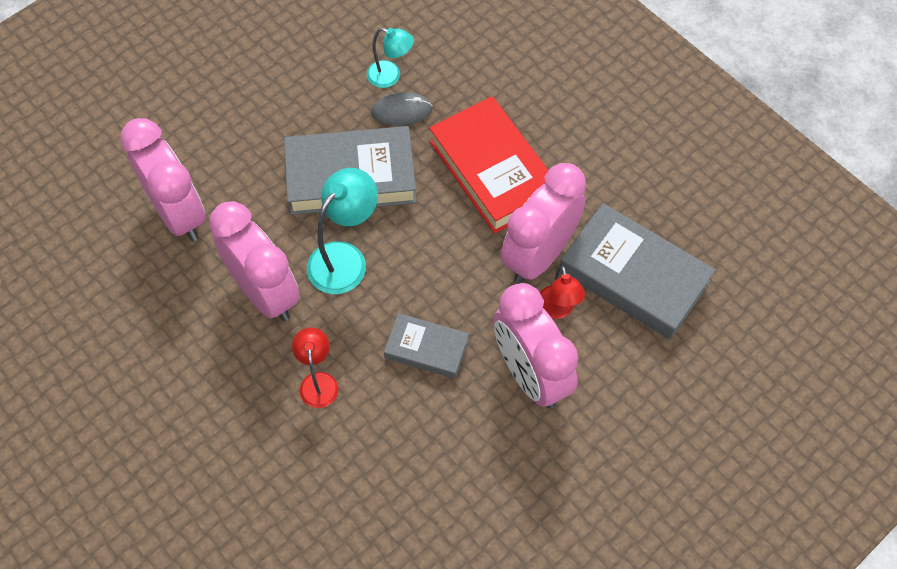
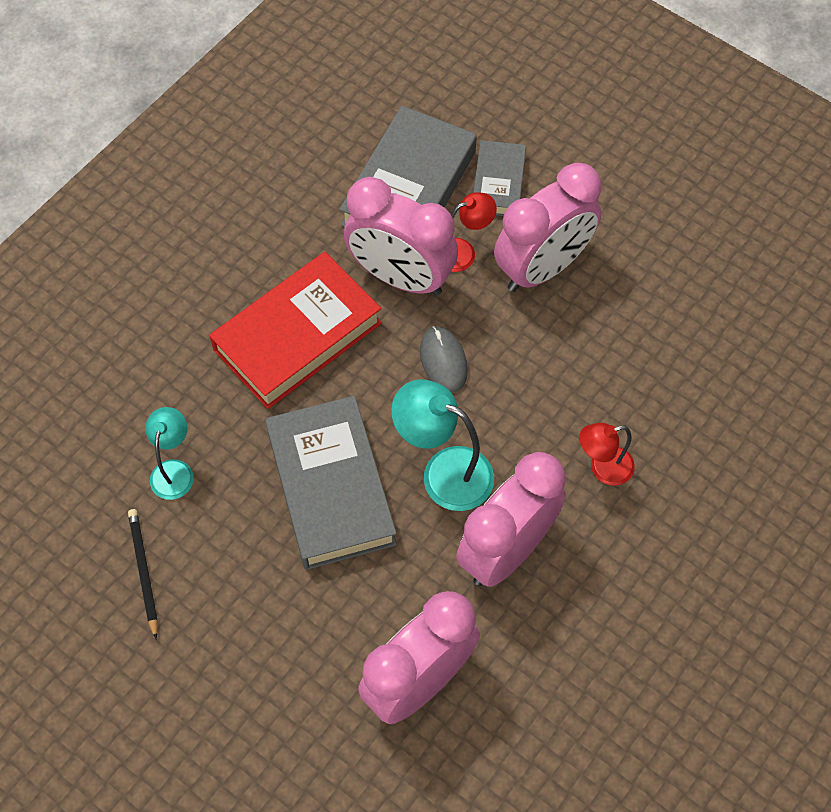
camera: 100 degrees left, 0 degrees up
(314, 52) = (143, 572): none -> black pencil
(401, 111) = (226, 448): grey mouse -> grey mouse (443, 361)
(426, 349) = (537, 368): grey book -> grey book (498, 183)

